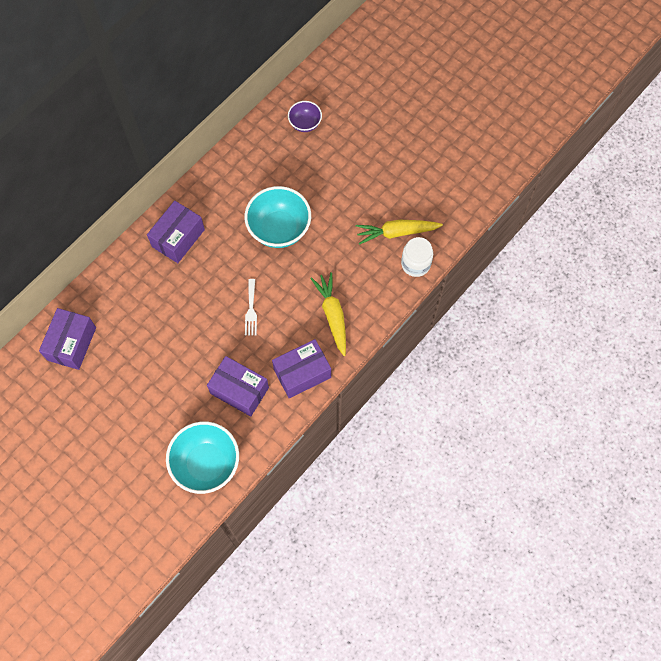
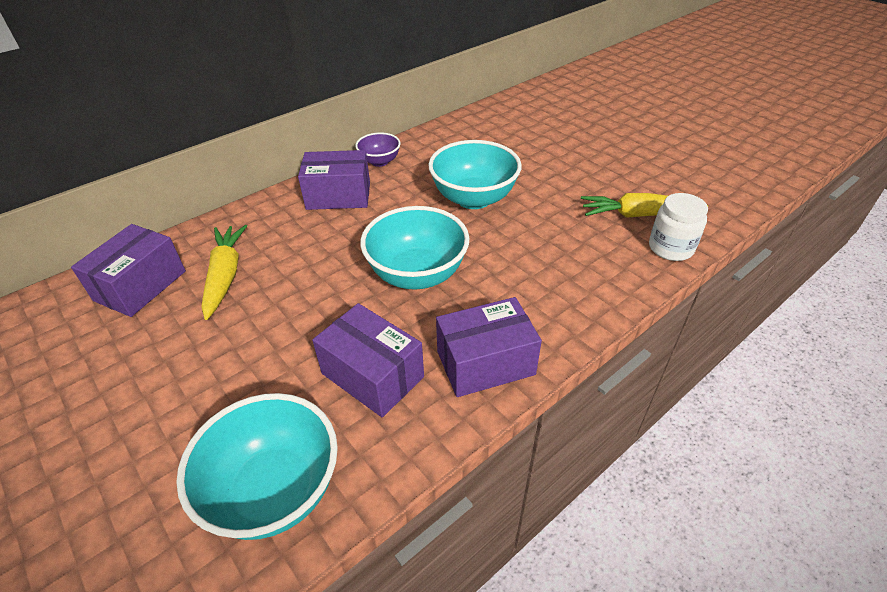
camera: 10 degrees right, 25 degrees down
(178, 238) = (338, 196): purple box -> purple box turned 45 degrees clockwise
(251, 310) = (417, 274): white fork -> turquoise bowl
(305, 124) = (518, 121): purple bowl -> purple bowl (379, 161)
(332, 315) = (542, 292): yellow carrot -> yellow carrot (225, 275)

